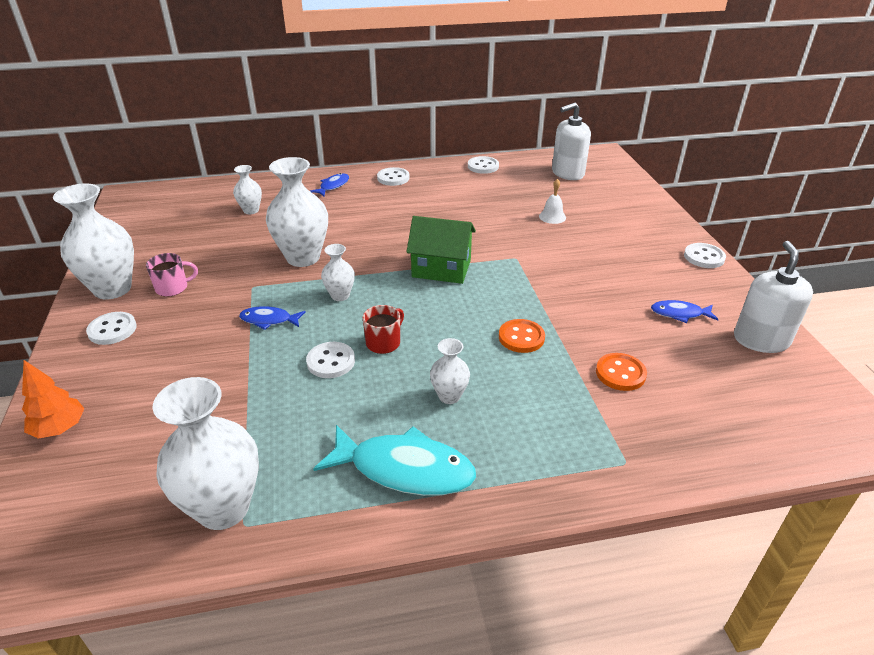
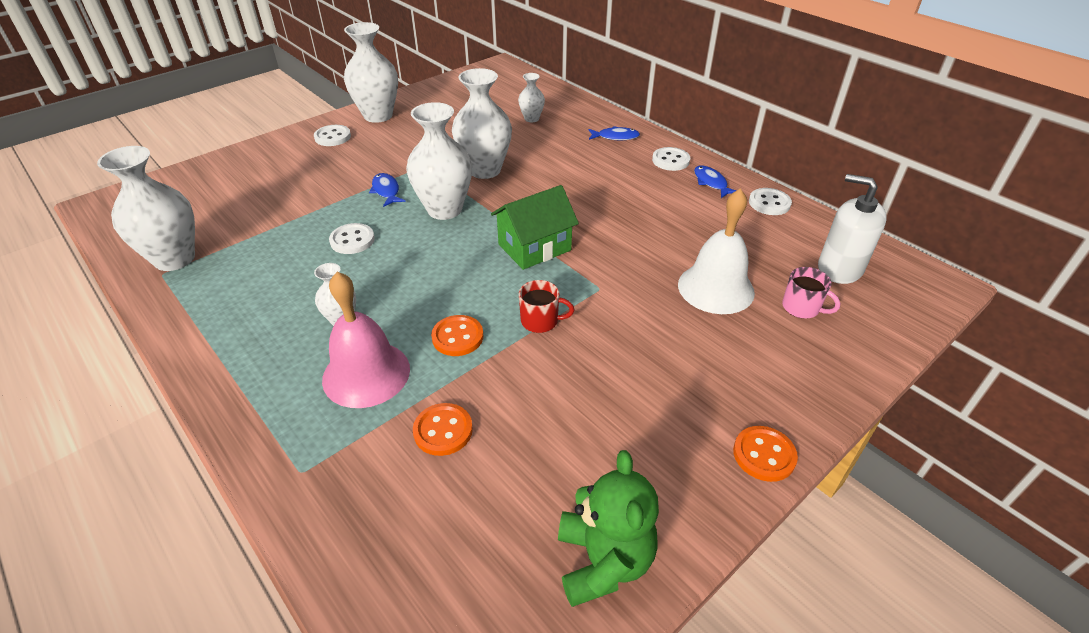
camera: 60 degrees right, 5 degrees up
(60, 428) = (226, 166): orange tree -> none
(173, 288) = (396, 136): pink mug -> pink mug (801, 308)
(340, 295) = (444, 209): white vase -> white vase, size x1.96
(384, 343) = (394, 257): red mug -> red mug (540, 321)
(404, 469) = (240, 327): turquoise fish -> none
(441, 268) = (534, 247): green house -> green house turned 75 degrees clockwise
(531, 398) = (366, 374): none -> pink bell
(552, 217) = (716, 288): white bell -> white bell, size x2.10
(679, 314) = (599, 458): blue fish -> blue fish (711, 183)
(704, 257) = (764, 455): white button -> orange button
(761, 340) = (603, 561): white soap dispenser -> green teddy bear

